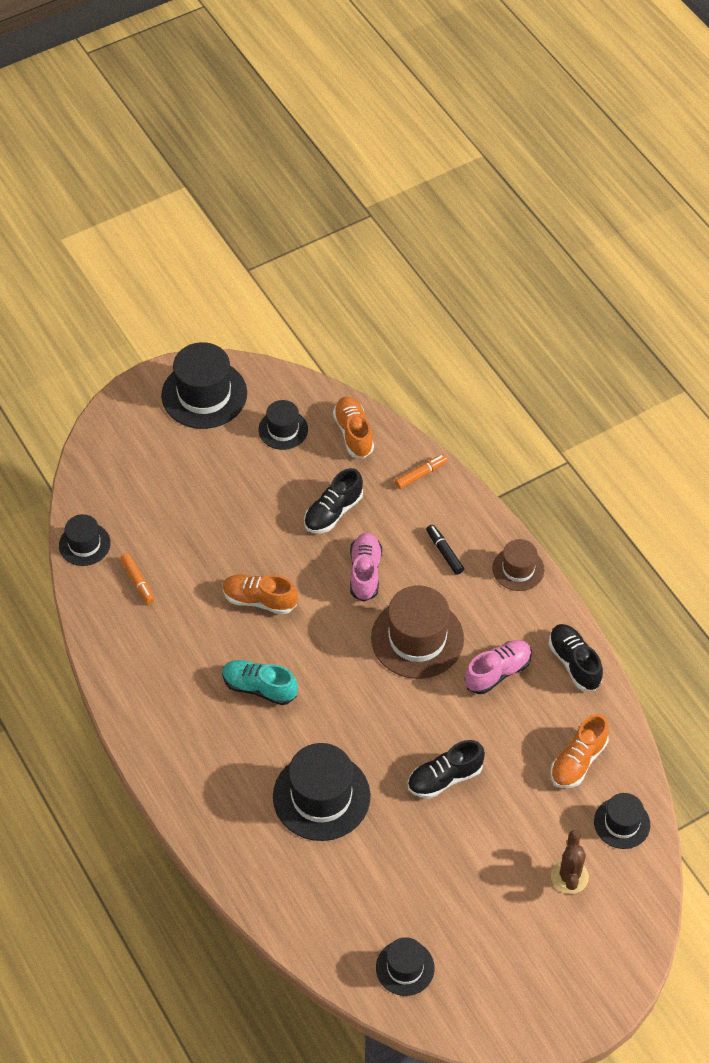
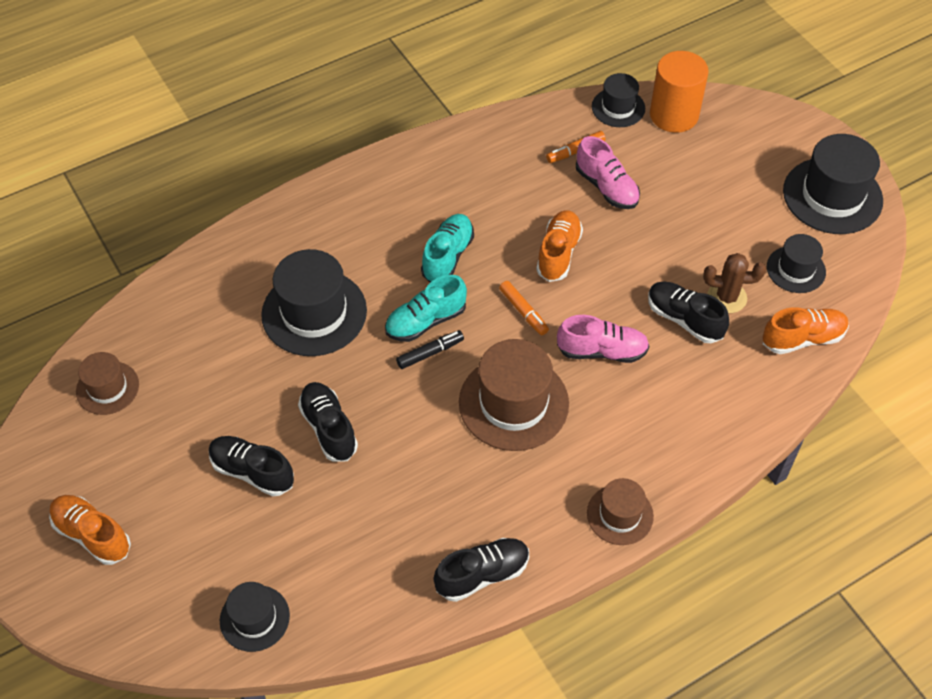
camera: 90 degrees right, 0 degrees up
(98, 501) = (674, 115): none -> orange cylinder
(332, 704) = (426, 321): none -> turquoise shoe
(405, 968) = (107, 388): black hat -> brown hat
(421, 474) = (751, 409): orange marker -> orange marker (523, 312)
(444, 552) = (638, 433): black marker -> black marker (430, 353)
(489, 835) = (252, 472): none -> black shoe
(497, 672) = (468, 487): pink shoe -> pink shoe (606, 187)
(569, 876) = (191, 554): brown cactus -> brown cactus (727, 297)
(578, 761) = (343, 572): orange shoe -> orange shoe (92, 535)

